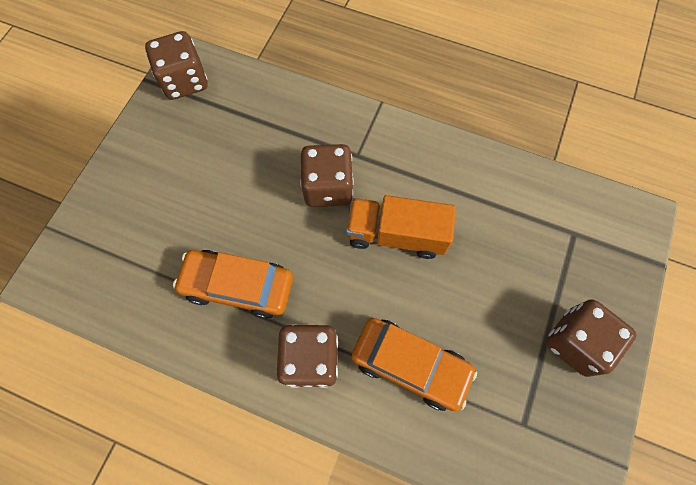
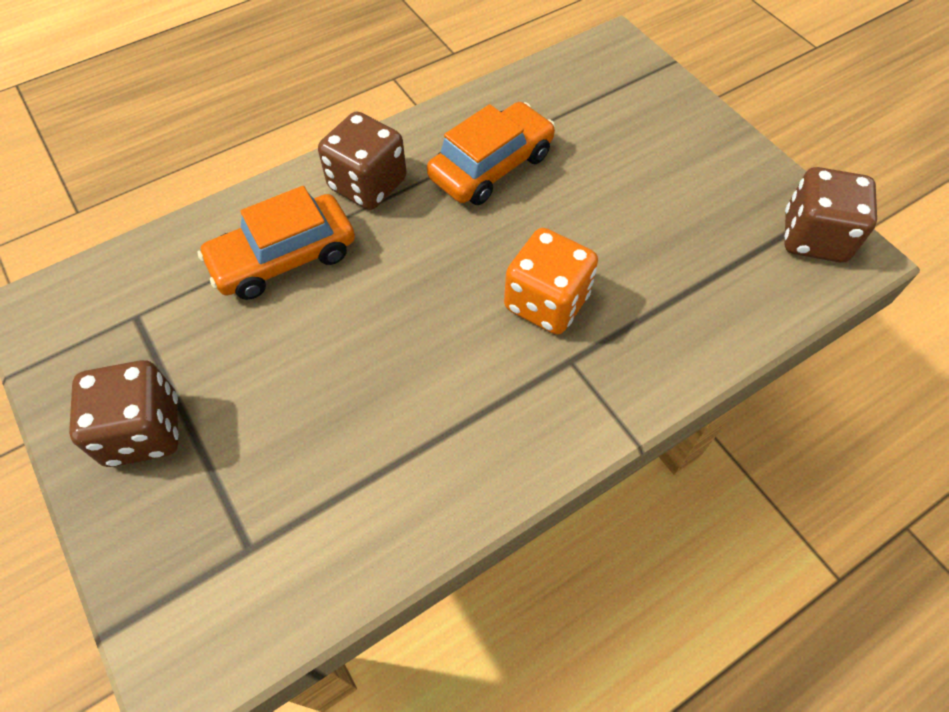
camera: 125 degrees right, 10 degrees down
(328, 187) = (546, 302): brown dice -> orange dice
(396, 235) = (429, 334): orange truck -> none

